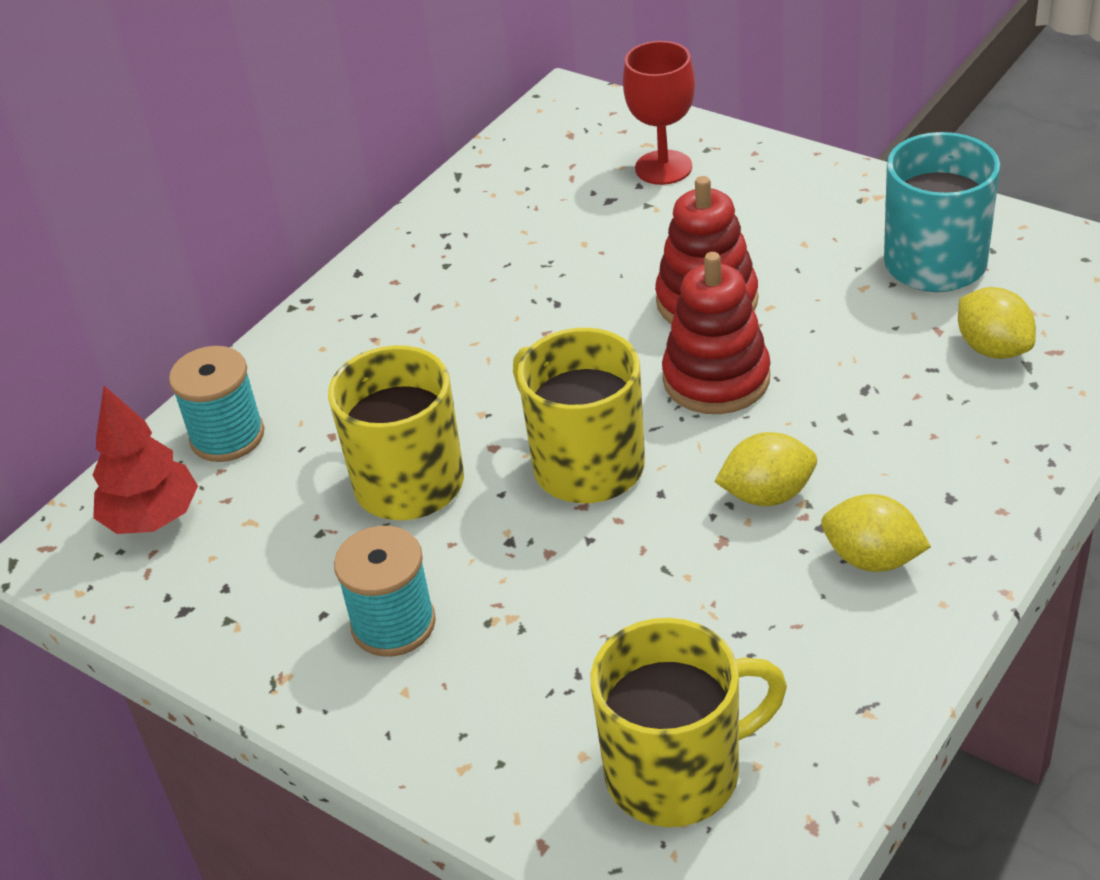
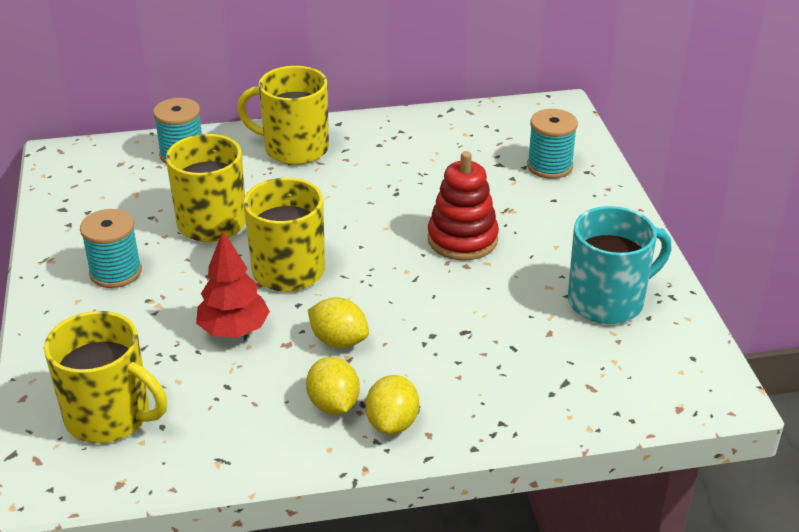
camera: 40 degrees right, 5 degrees down
(152, 518) = (108, 166): red tree -> red tree (234, 330)
(356, 335) = (294, 149): none -> yellow mug
(663, 168) = (549, 166): red goblet -> turquoise spool
(716, 379) = (405, 276): red stacking toy -> none
(993, 348) = (561, 362): yellow lemon -> yellow lemon (392, 423)

